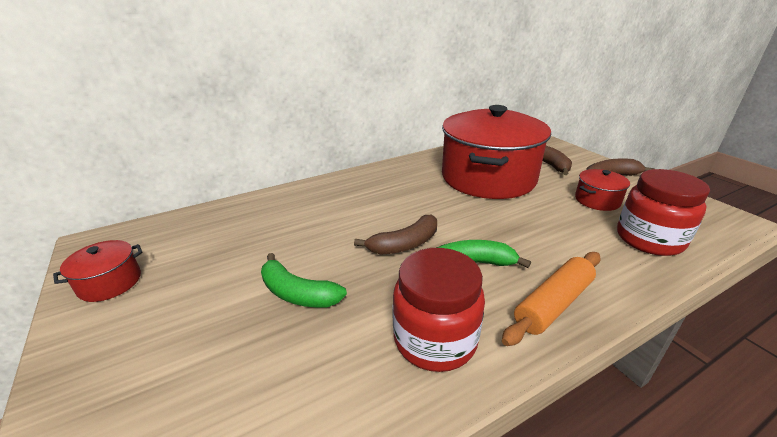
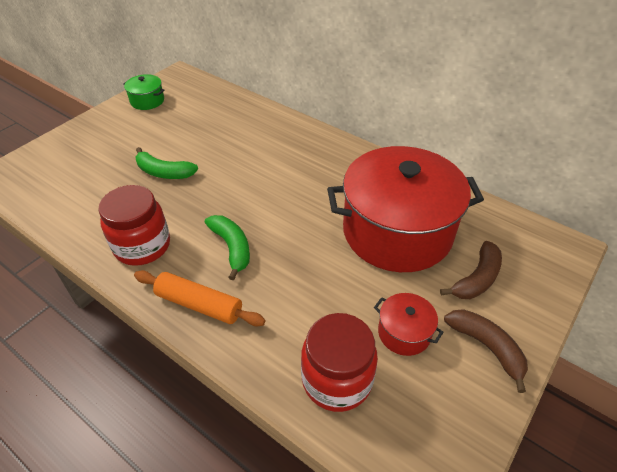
camera: 65 degrees right, 15 degrees up
(110, 283) = (147, 101): red pot -> green pot
(297, 293) = (164, 172): green banana -> green banana turned 75 degrees counterclockwise
(405, 244) = (240, 204): brown banana -> none

